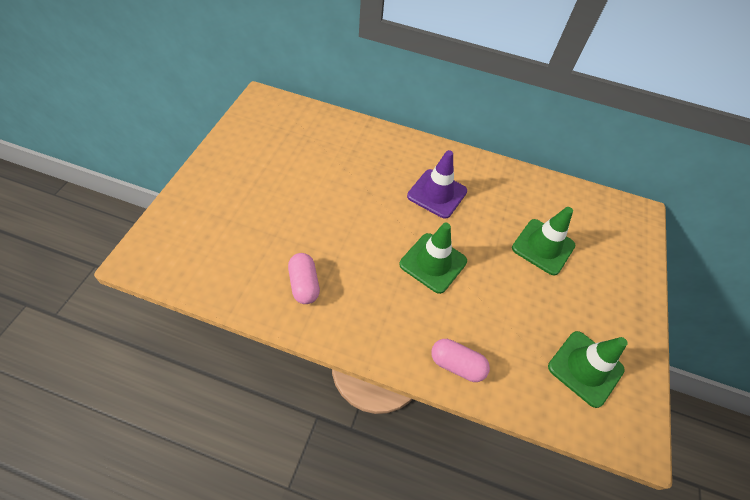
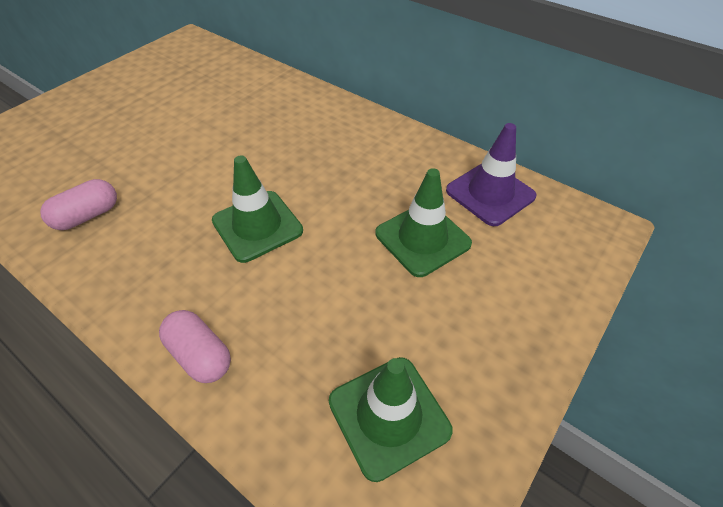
camera: 25 degrees right, 5 degrees down
(304, 284) = (87, 216): pink capsule -> pink capsule turned 45 degrees clockwise
(437, 194) = (316, 153): purple traffic cone -> purple traffic cone (490, 193)

